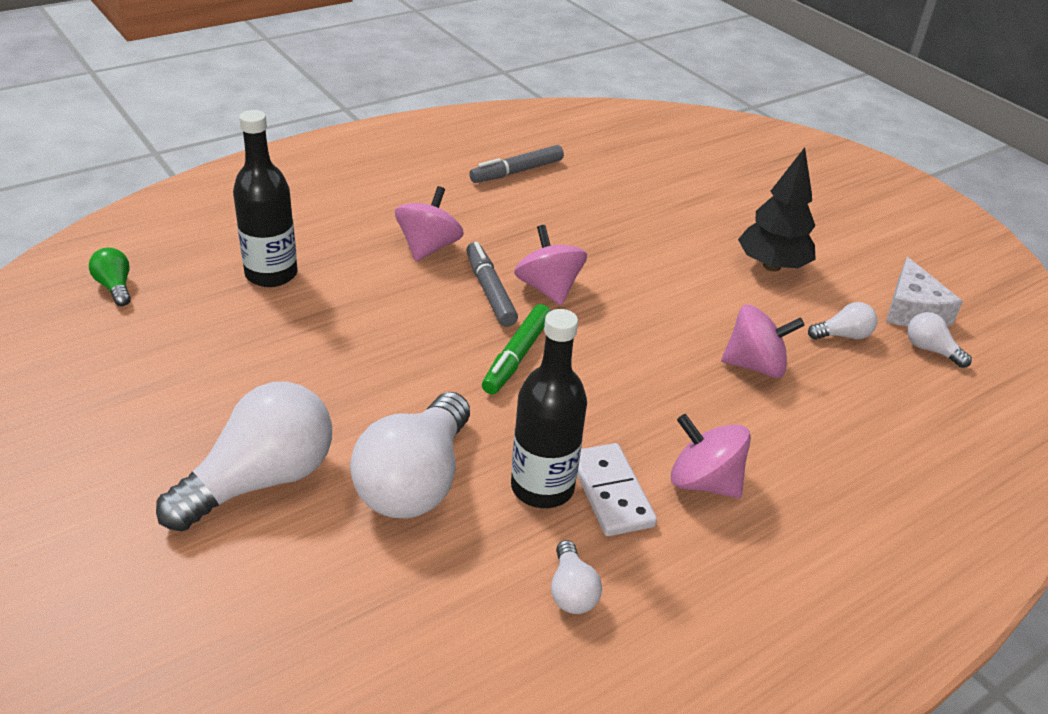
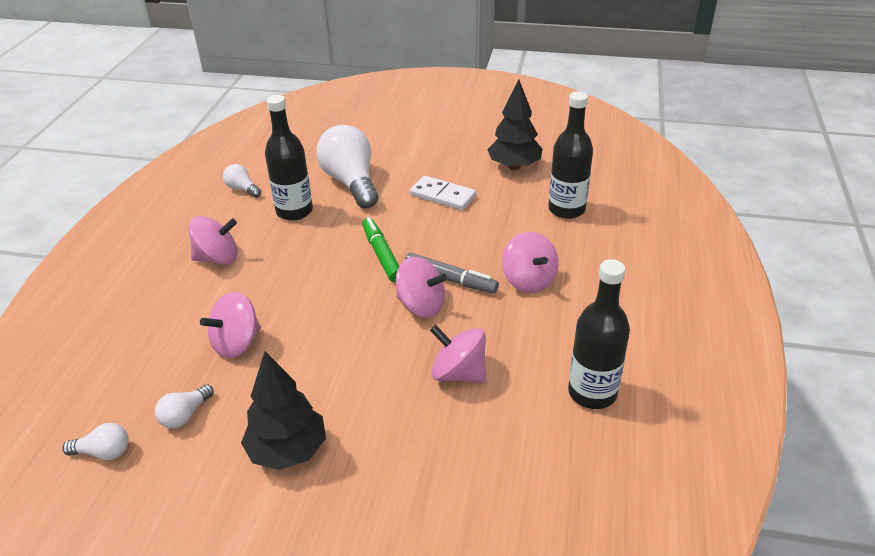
camera: 140 degrees right, 0 degrees up
(115, 287) = (608, 161): green light bulb -> none
(207, 354) = (514, 166): none -> black tree
(261, 480) = (409, 150): white light bulb -> none
(517, 172) = (592, 393): grey marker -> black bottle
(589, 231) = (459, 373): none -> pink spinning top
(610, 492) = (260, 227): white domino -> white domino (443, 195)
(912, 310) = (133, 492): white cheese -> none

